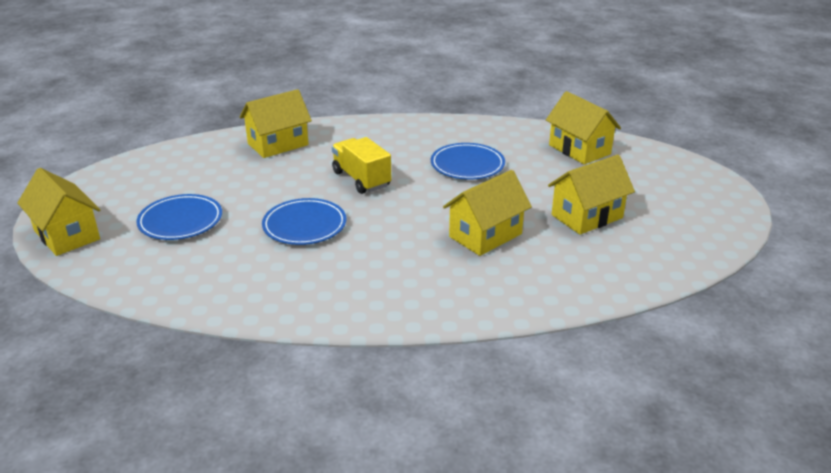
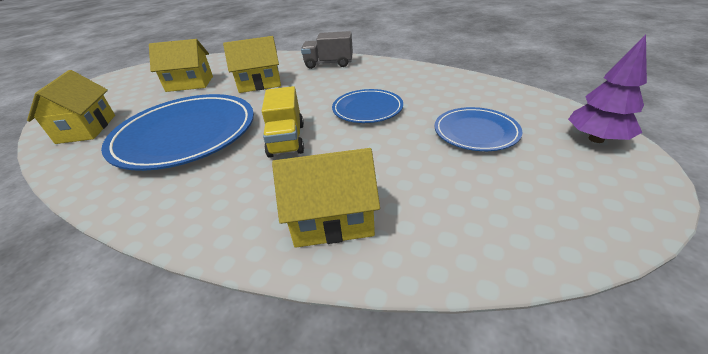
camera: 150 degrees left, 5 degrees up
(67, 235) = (596, 139): yellow house -> purple tree
(427, 297) = (329, 64): none -> grey truck
(467, 165) = (186, 134): blue plate -> blue plate, size x1.88

